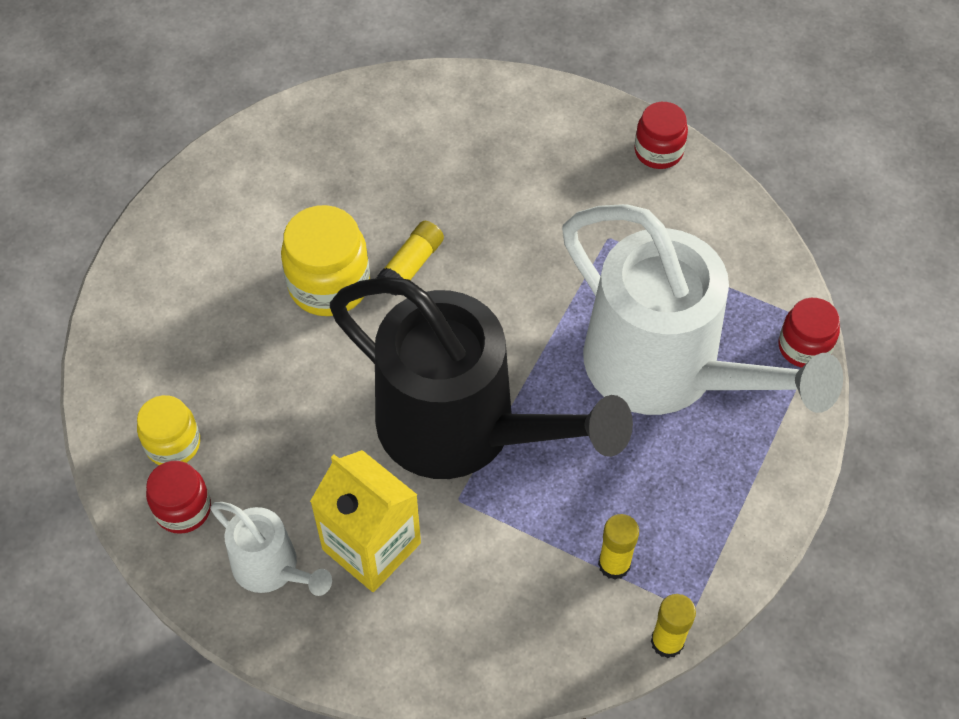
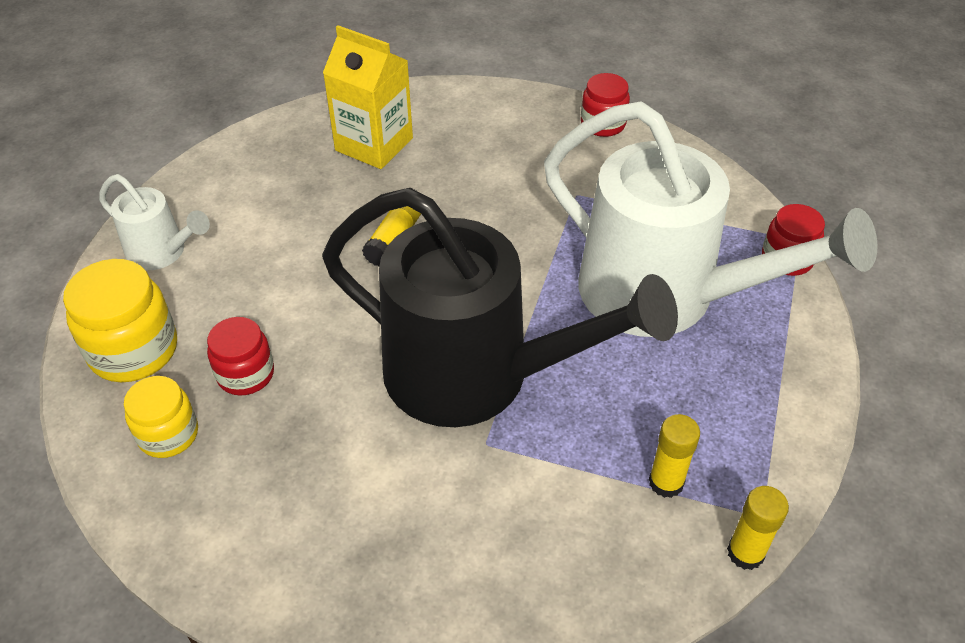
camera: 10 degrees left, 10 degrees down
(183, 509) = (186, 498): red jar -> red jar (245, 374)
(273, 569) = (295, 546): white watering can -> white watering can (163, 253)
(329, 284) = (315, 266): yellow jar -> yellow jar (134, 350)
(371, 546) = (402, 504): yellow carton -> yellow carton (374, 144)

